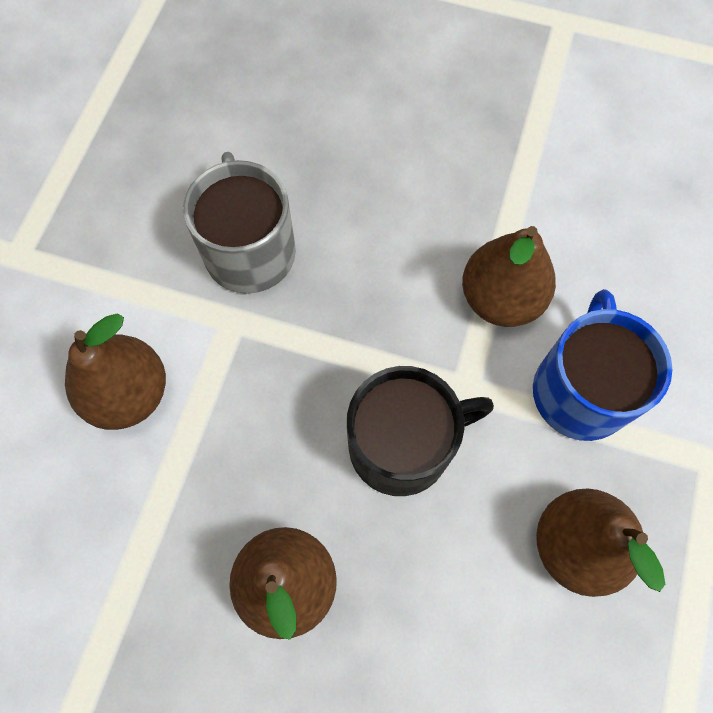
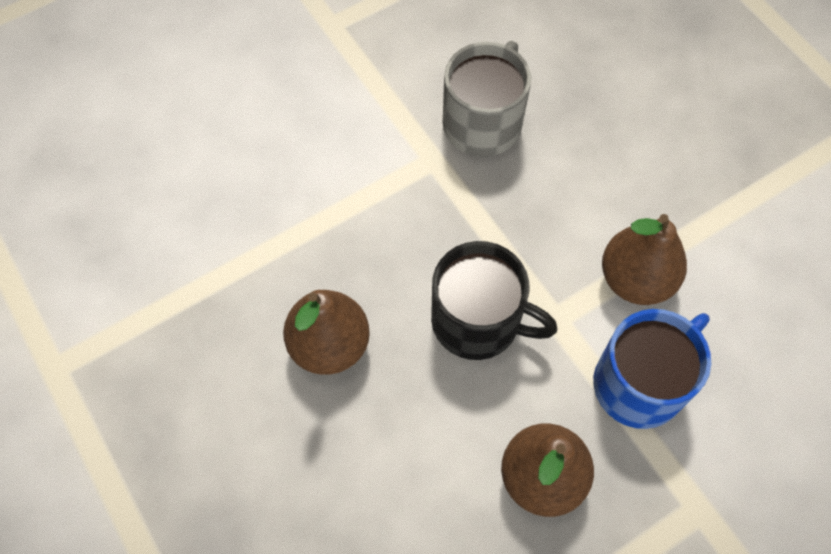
camera: 40 degrees right, 5 degrees down
(129, 394) = (329, 158): brown pear -> none

